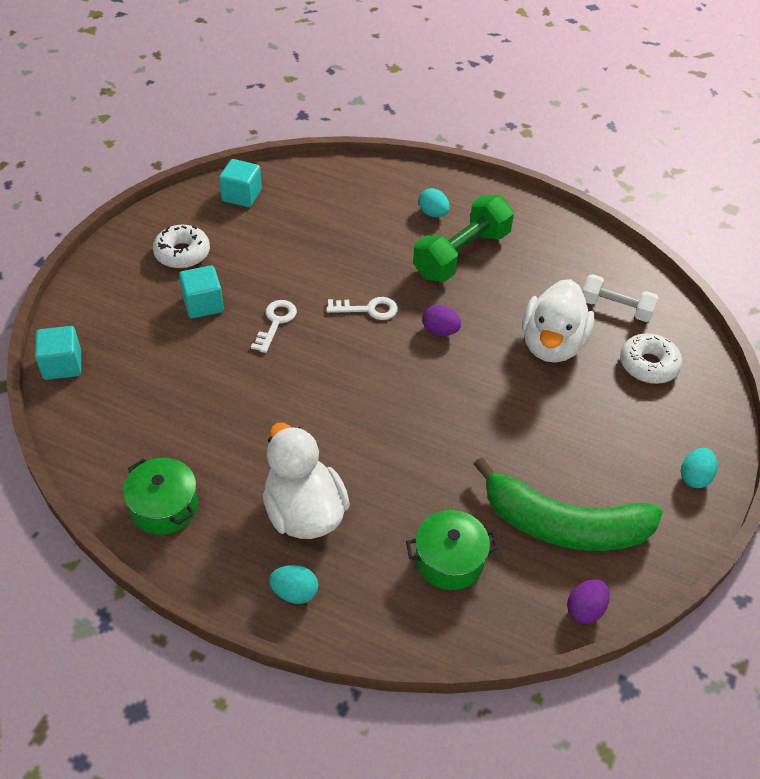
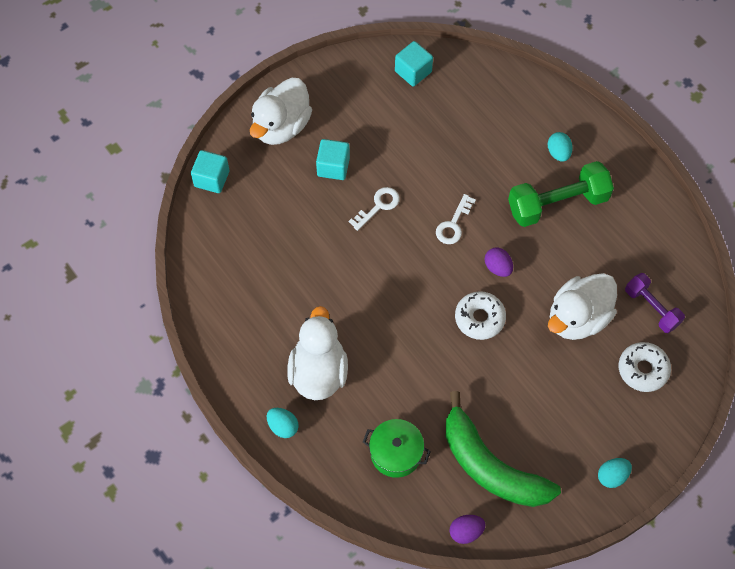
camera: 30 degrees right, 15 degrees up
(122, 288) = (281, 126): none -> white duck
(164, 507) = (230, 324): green pot -> none
(182, 253) = (340, 111): white donut -> white donut (479, 318)
(368, 309) = (453, 224): white key -> white key turned 90 degrees clockwise
(615, 308) = (651, 308): white dumbbell -> purple dumbbell

